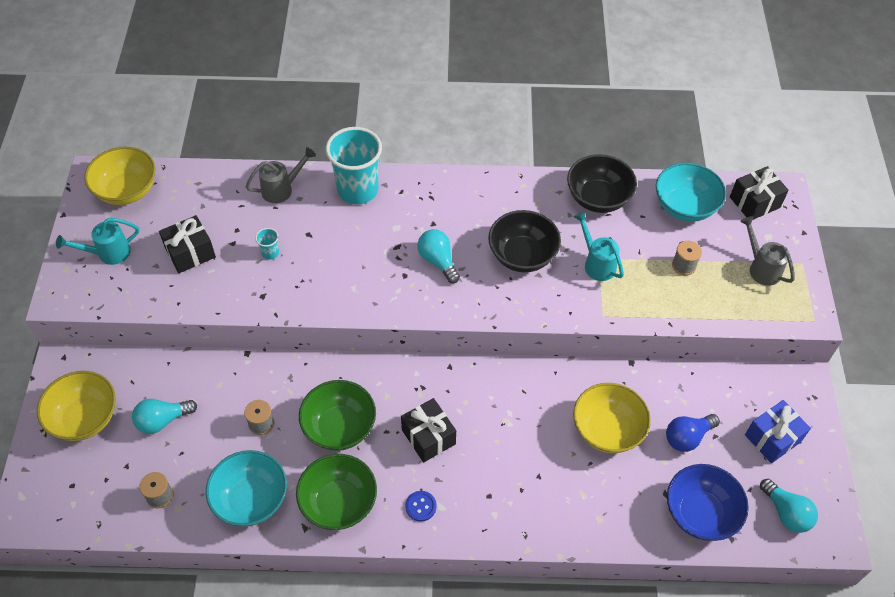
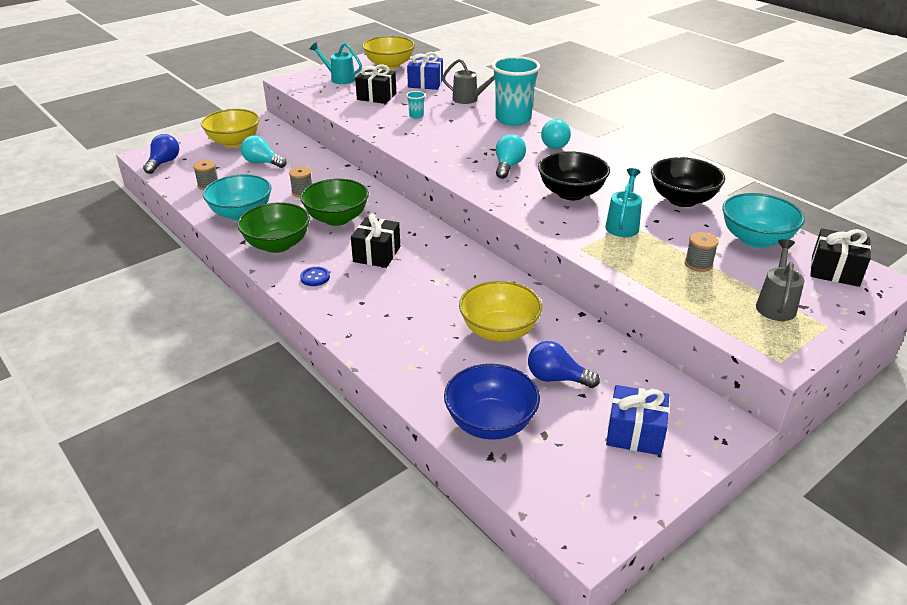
camera: 50 degrees right, 20 degrees down
(61, 510) = (164, 163): none -> blue light bulb
(207, 194) = (425, 83): none -> blue gift
(786, 513) = (567, 483): turquoise light bulb -> turquoise light bulb (556, 144)

